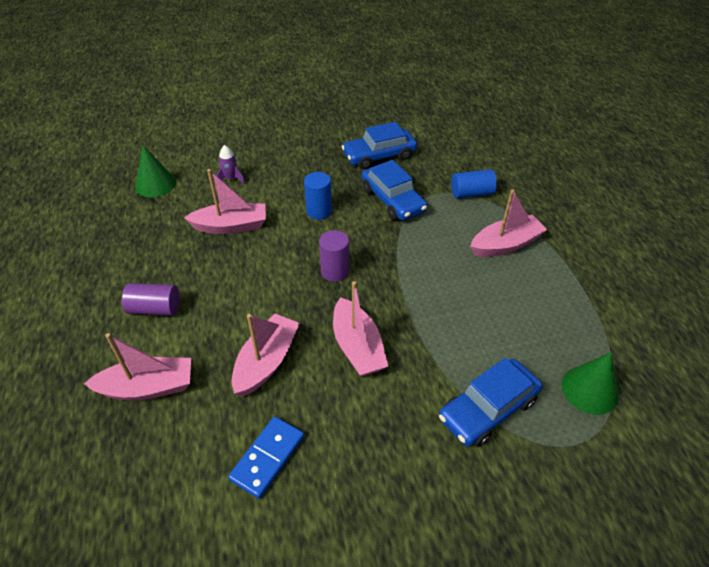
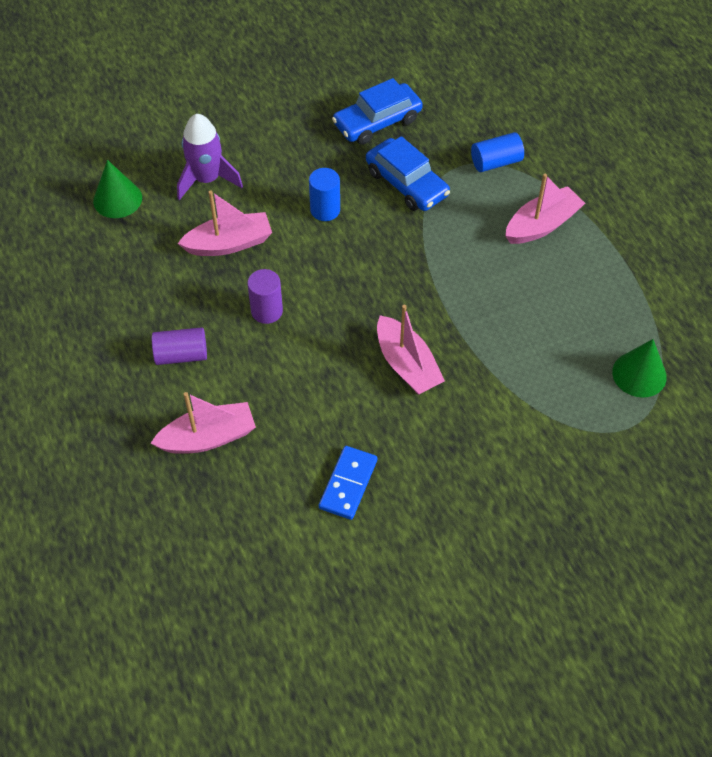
camera: 10 degrees left, 10 degrees up
(231, 179) = (207, 179): purple rocket -> purple rocket, size x1.85
(266, 362) = (319, 394): pink boat -> none
(335, 271) = (363, 284): purple cylinder -> purple cylinder (267, 311)
(488, 409) = (545, 407): blue car -> none

